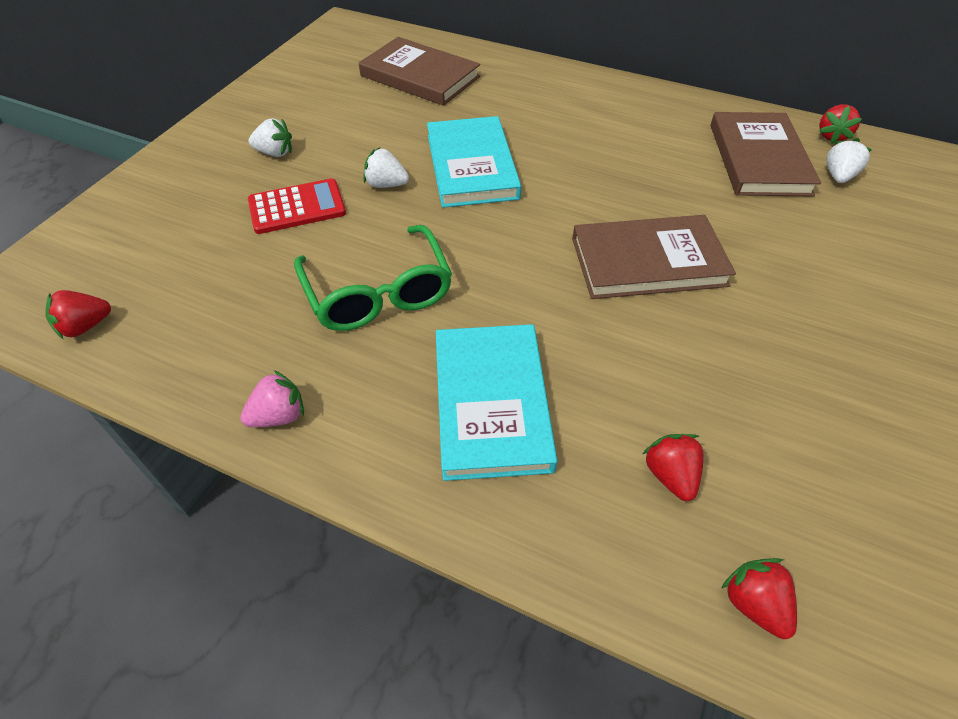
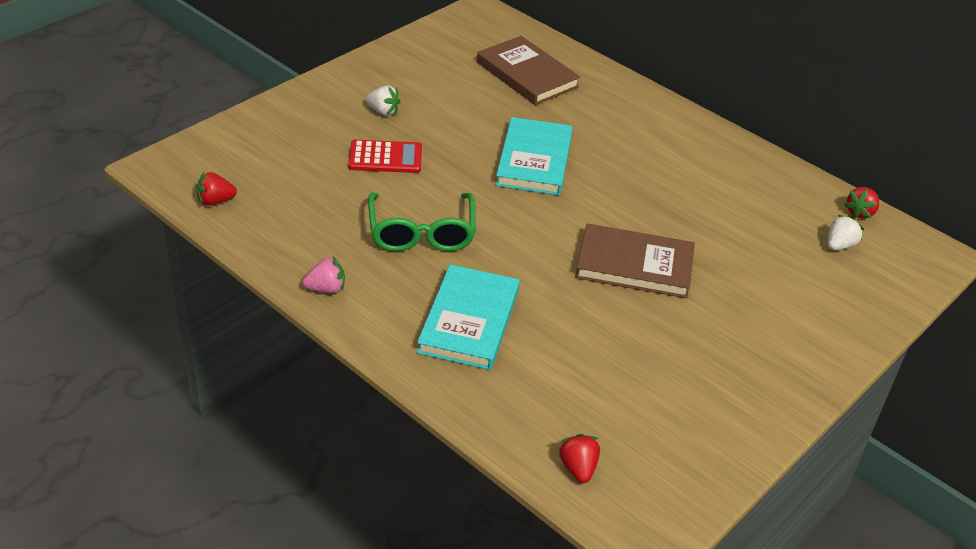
camera: 15 degrees right, 10 degrees down
(386, 184) = (460, 157): white strawberry -> none
(670, 475) = (567, 393): red strawberry -> none
(758, 159) = (779, 214): brown book -> none

